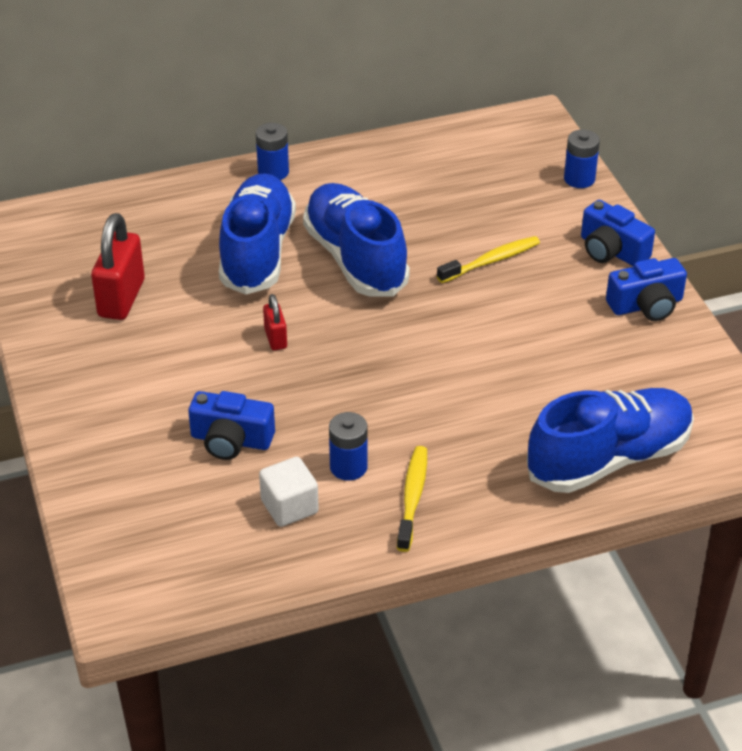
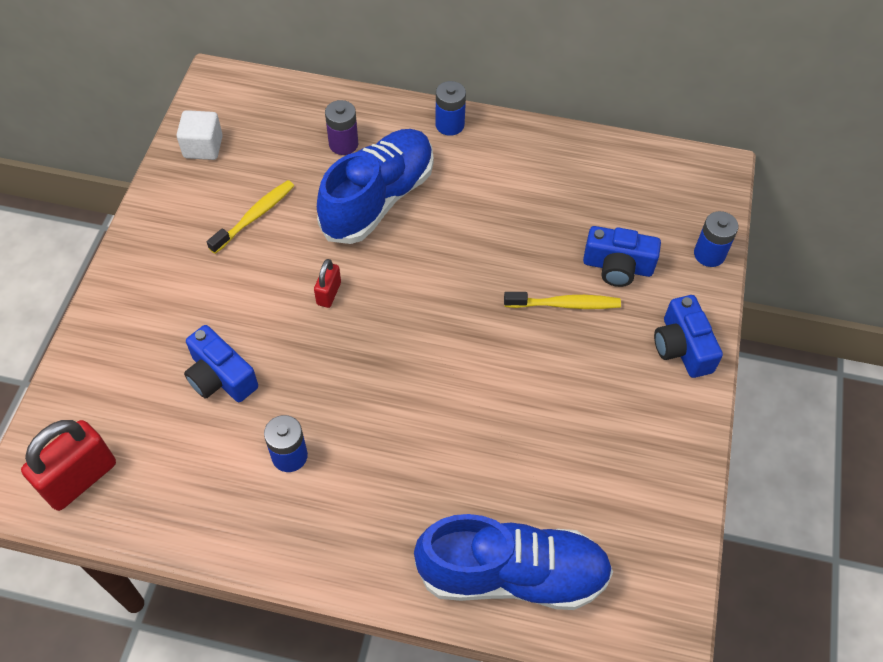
camera: 30 degrees right, 15 degrees up
(121, 298) = (242, 193): red padlock -> red padlock (80, 478)
(185, 224) = (343, 144): none -> purple battery
(289, 507) = (215, 469): white cube -> white cube (203, 147)
(355, 259) = (451, 245): blue shoe -> none
(412, 497) = (317, 517): yellow toothbrush -> yellow toothbrush (255, 216)
(646, 305) = (670, 424): blue camera -> blue camera (617, 267)

